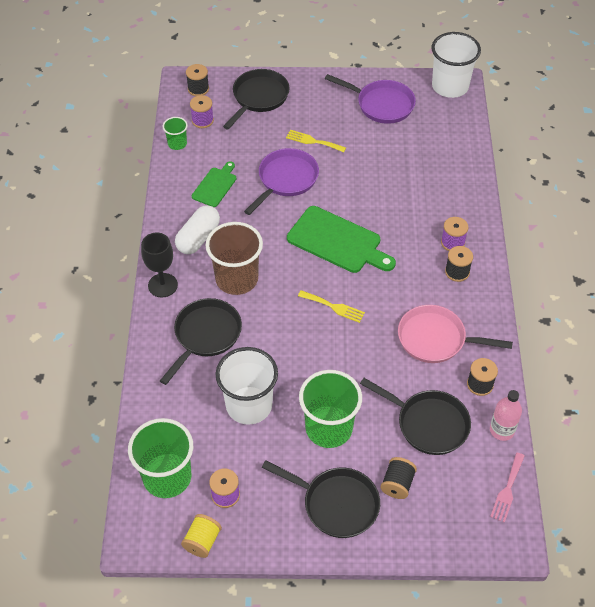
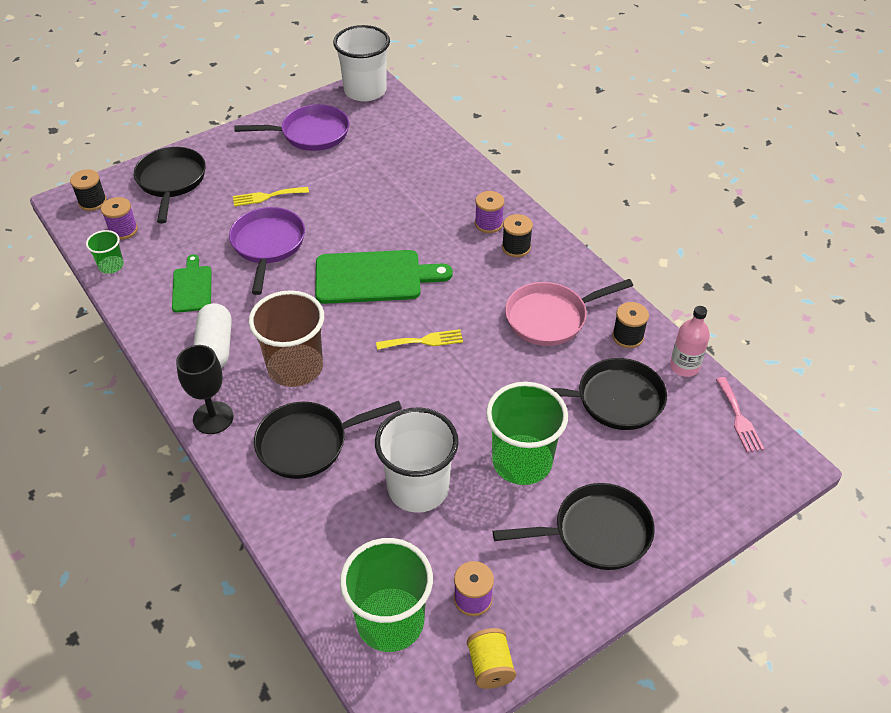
camera: 35 degrees left, 5 degrees down
(205, 335) = (308, 443): black pan -> black pan turned 105 degrees counterclockwise
(397, 484) = (636, 475): black spool -> none

